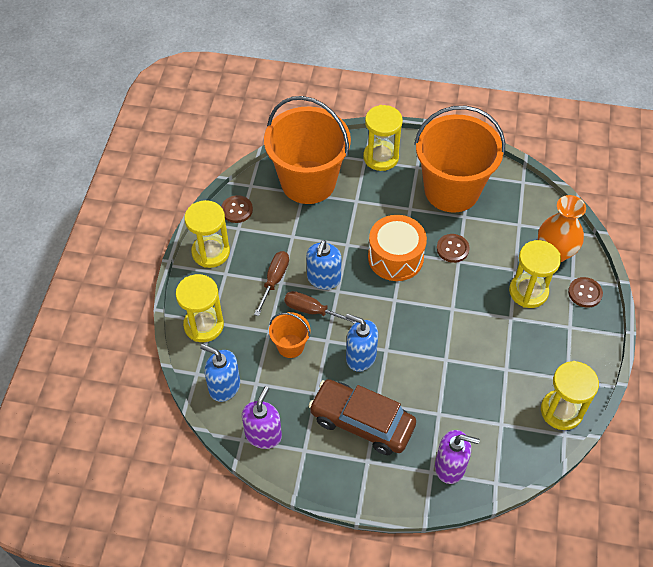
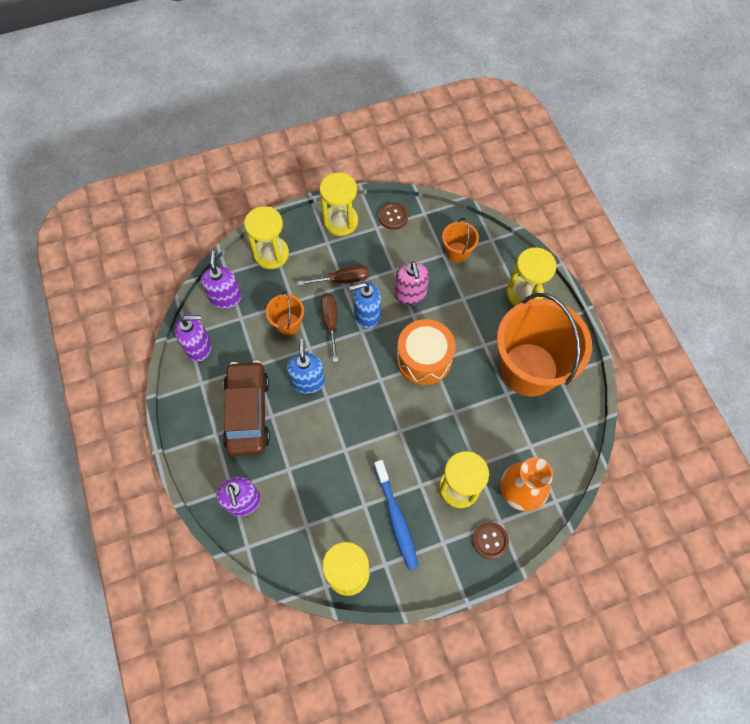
camera: 60 degrees right, 10 degrees up
(224, 386) = (226, 297): blue soap dispenser -> purple soap dispenser
(308, 182) = (457, 252): orange bucket -> orange bucket, size x0.44
(326, 236) = (410, 294): none -> pink soap dispenser
(452, 249) = (464, 401): brown button -> none
(530, 350) = (396, 518): none -> blue toothbrush

